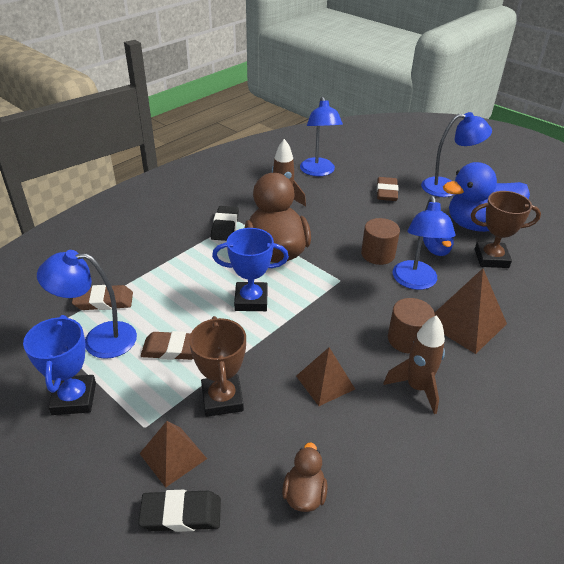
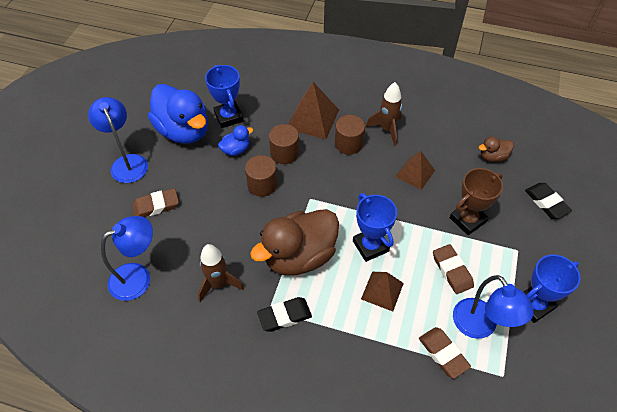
camera: 115 degrees left, 15 degrees up
(173, 456) = (522, 224): brown pyramid -> brown pyramid (382, 291)
(415, 282) = (284, 153): blue lamp -> brown cylinder
(491, 258) = (229, 117): brown trophy -> blue trophy

